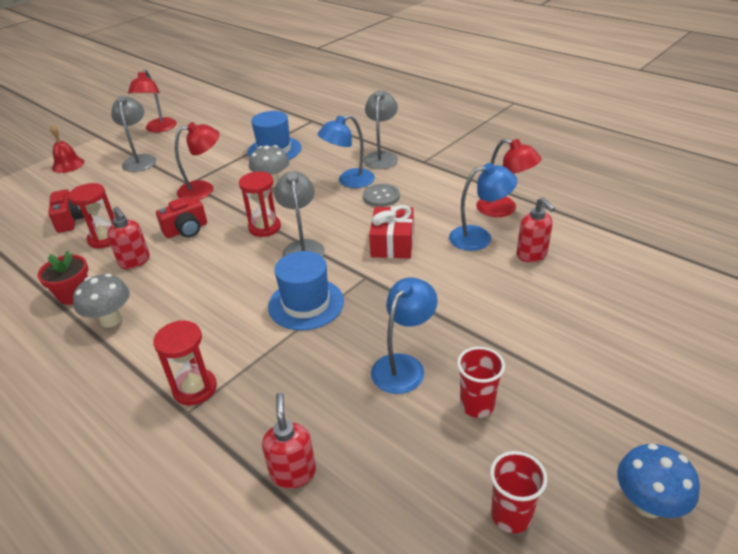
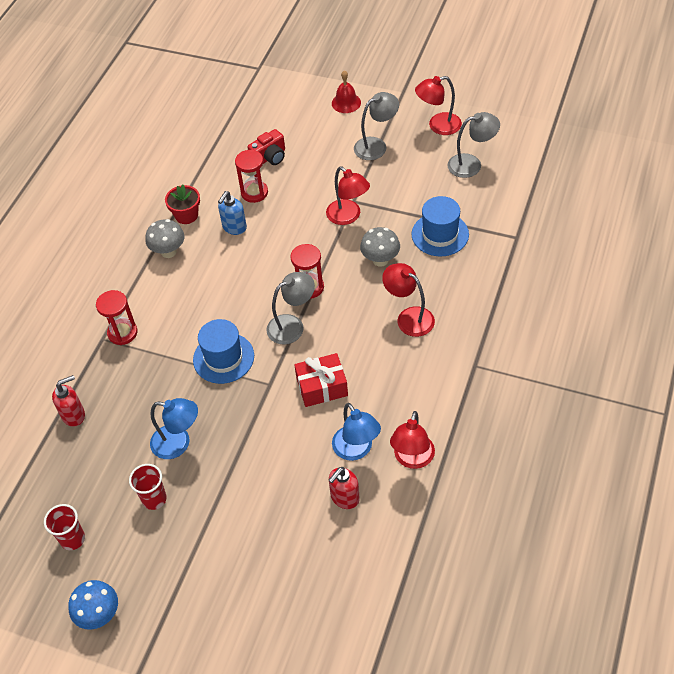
camera: 70 degrees right, 15 degrees up
(135, 261) = (234, 227): red soap dispenser -> blue soap dispenser
(186, 230) = (285, 237): red camera -> none
(349, 181) = (409, 317): blue lamp -> red lamp
(381, 157) = (467, 326): grey lamp -> grey lamp (471, 164)
(381, 196) = (392, 353): grey button -> none

